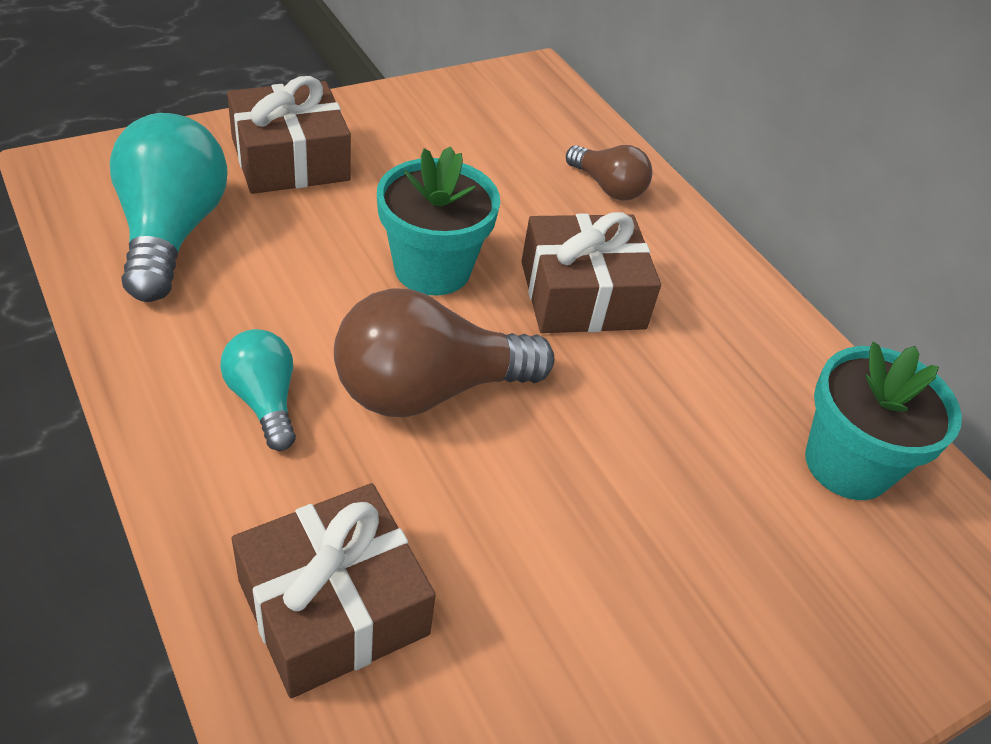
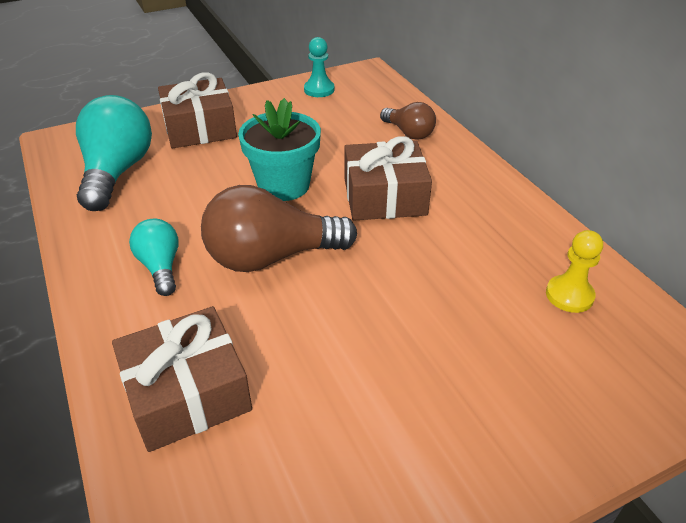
camera: 10 degrees right, 5 degrees down
(467, 101) = (319, 90): none -> turquoise pawn
(847, 464) = (569, 295): turquoise flower pot -> yellow pawn

